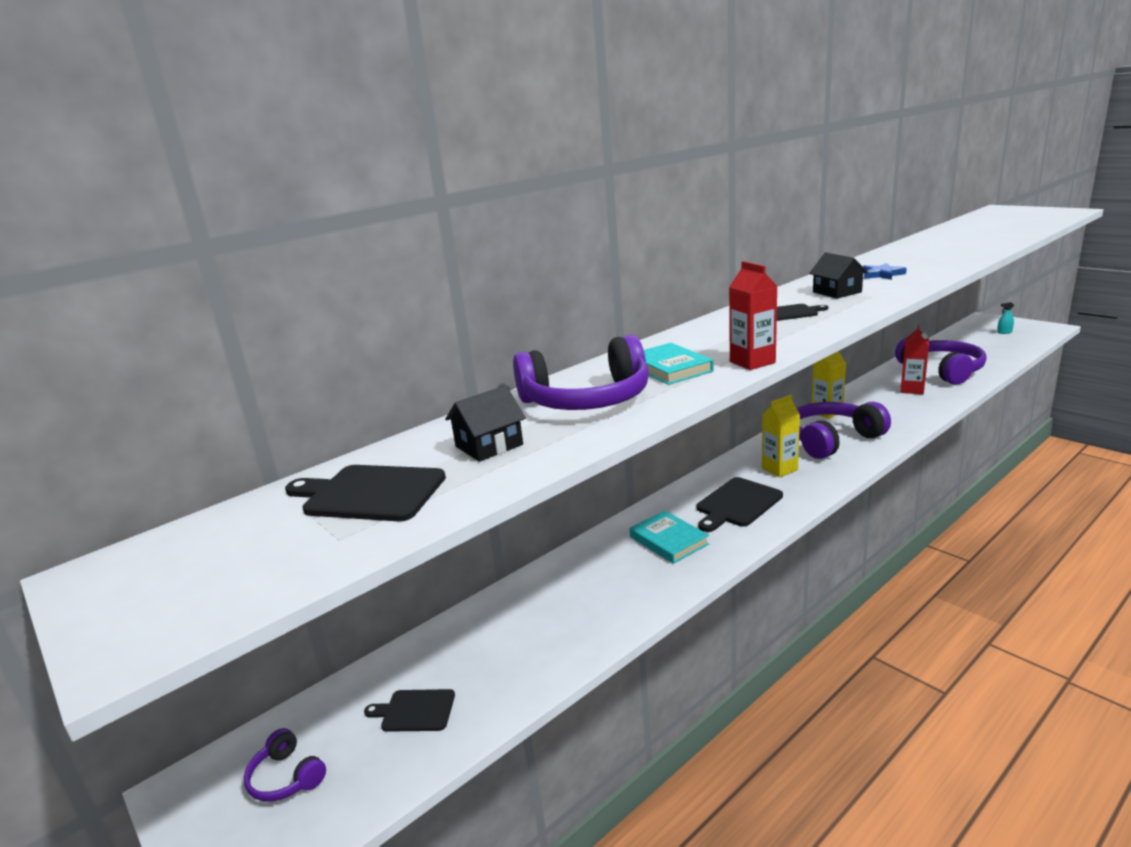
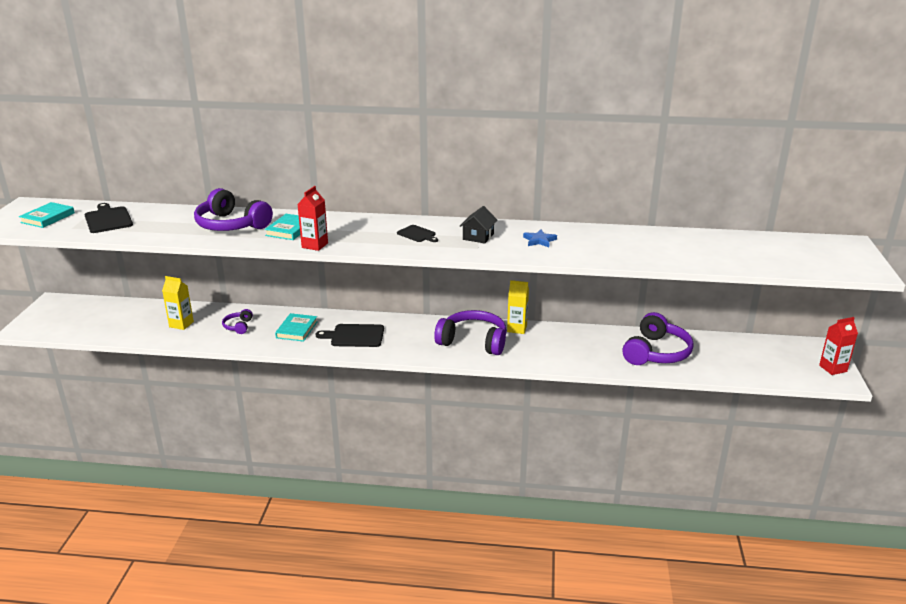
camera: 45 degrees right, 5 degrees up
(227, 559) = (48, 218): none -> turquoise book
(286, 777) = (71, 315): purple headphones -> purple headphones (238, 326)
(415, 711) = (121, 322): black cutting board -> none
(489, 445) = (165, 223): black house -> none
(779, 469) = (412, 336): yellow carton -> yellow carton (181, 324)
(912, 389) = (599, 349): red carton -> red carton (833, 368)
(1004, 332) = (795, 362): turquoise spray bottle -> none

